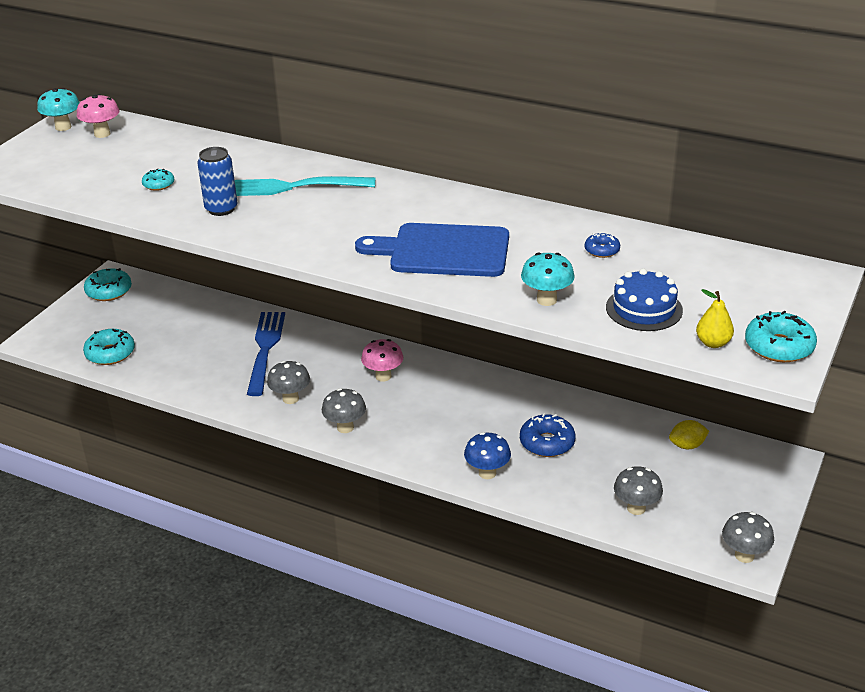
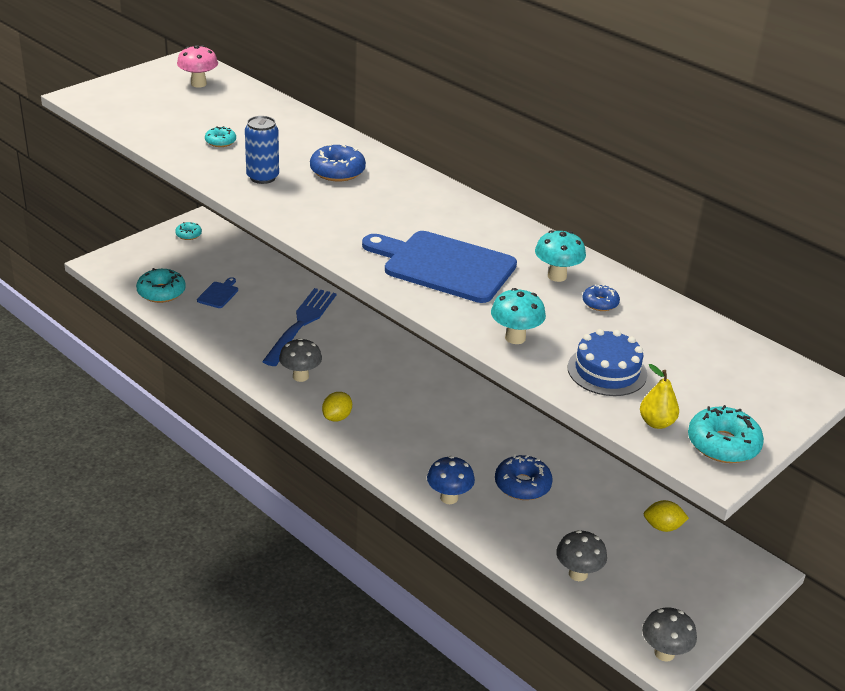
camera: 15 degrees right, 0 degrees up
(63, 127) = (168, 70): turquoise mushroom -> turquoise mushroom (557, 276)
(109, 291) = (188, 235): turquoise donut -> turquoise donut, size x0.58
(169, 341) = (219, 294): none -> blue cutting board
(290, 187) = (337, 171): turquoise fork -> blue donut
(345, 427) = (337, 417): grey mushroom -> yellow lemon
(383, 376) = (397, 378): pink mushroom -> none

